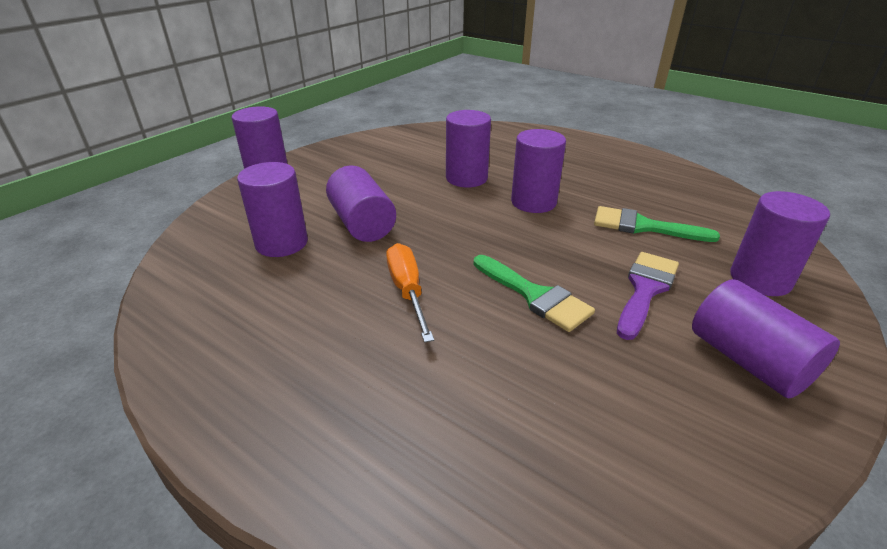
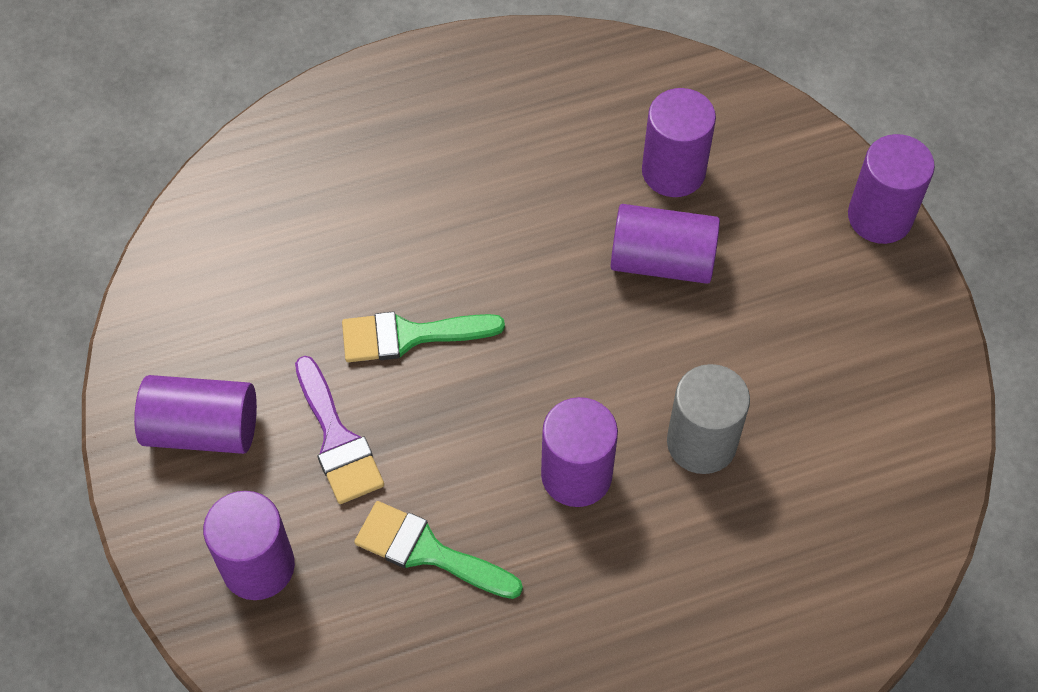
camera: 125 degrees right, 25 degrees up
(407, 291) = (501, 238): orange screwdriver -> none
(466, 178) = (701, 442): purple cylinder -> grey cylinder
(644, 226) = (428, 551): green brush -> green brush turned 120 degrees counterclockwise

